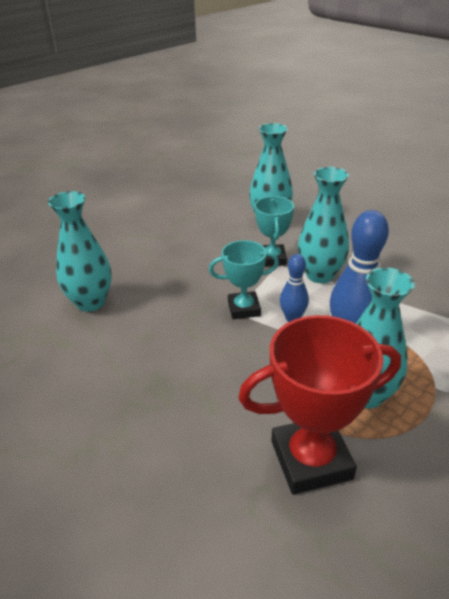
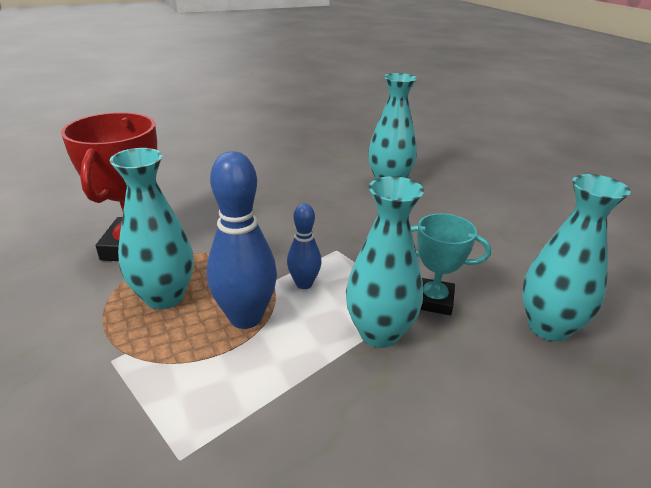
camera: 105 degrees right, 5 degrees down
(244, 308) = (338, 256): turquoise trophy -> none

